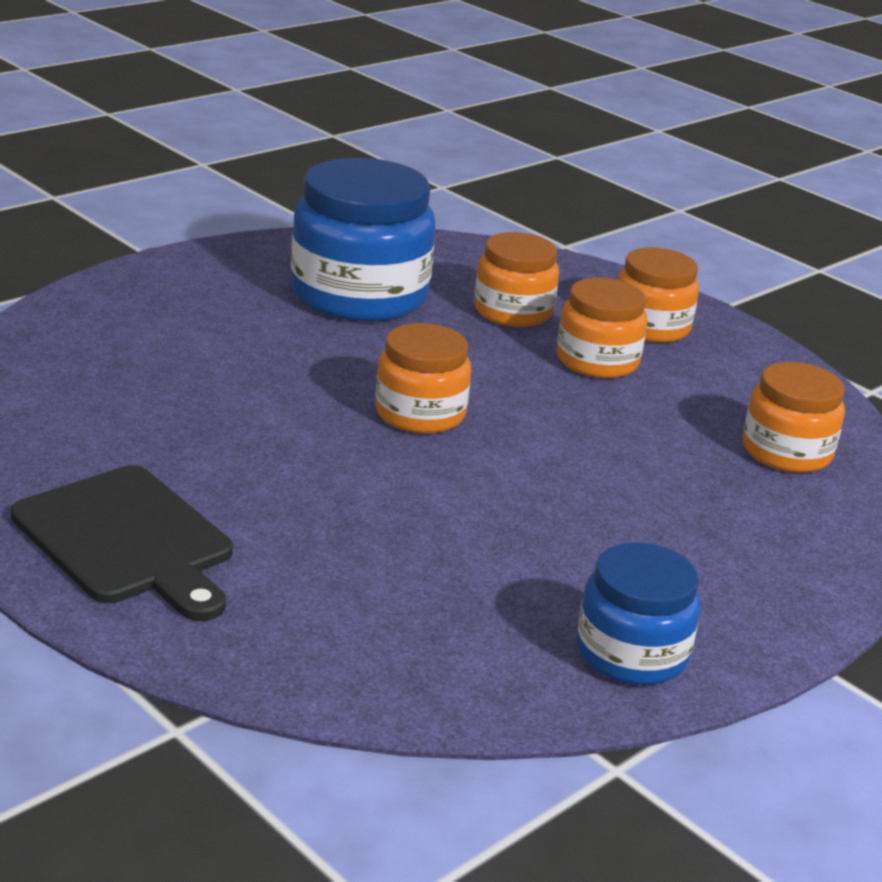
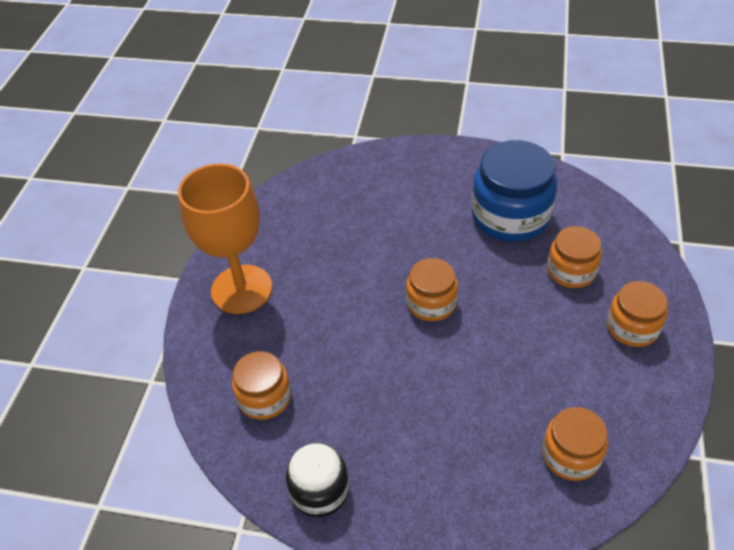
camera: 60 degrees right, 20 degrees up
(127, 540) = (241, 289): black cutting board -> orange goblet
(597, 361) = (564, 329): orange jar -> orange jar (264, 397)
(631, 653) = (319, 490): blue jar -> black jar

